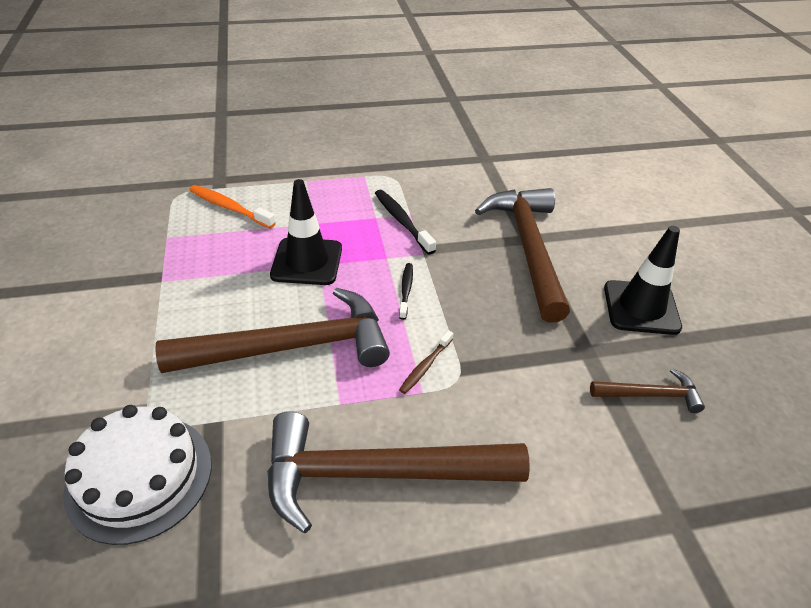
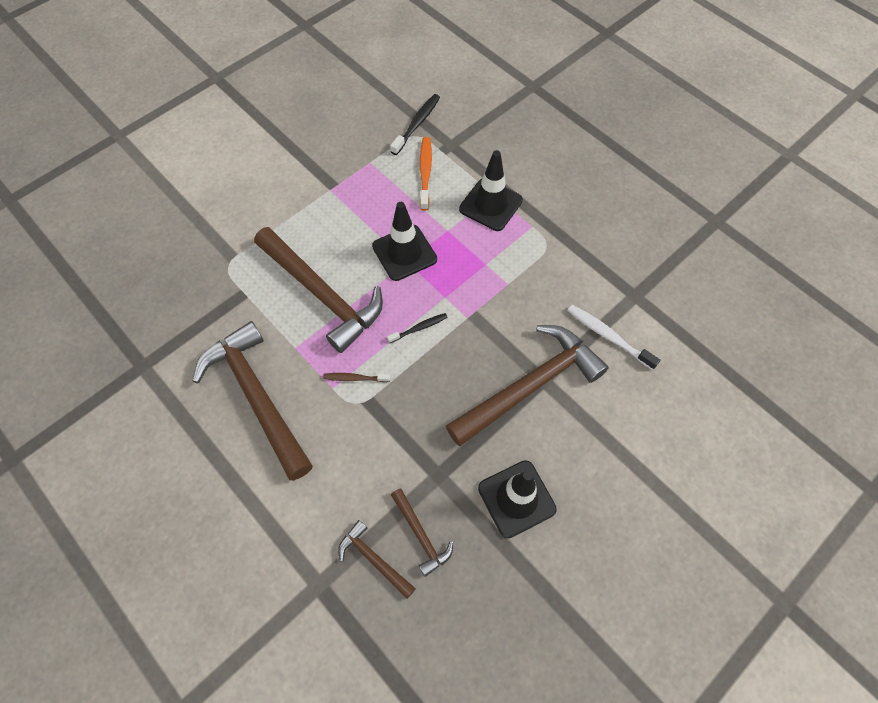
camera: 60 degrees right, 20 degrees up
(139, 476) = (192, 285): white cake -> none
(315, 187) = (490, 205): none -> black traffic cone
(402, 221) = (494, 283): black toothbrush -> black toothbrush (416, 124)
(512, 186) = (608, 336): none -> white toothbrush
(662, 449) = (373, 559): none -> brown hammer

